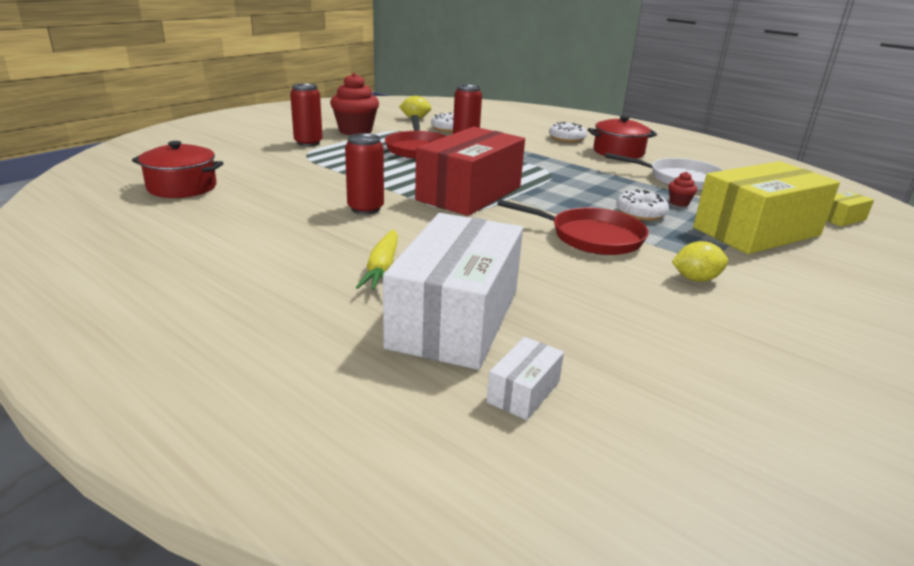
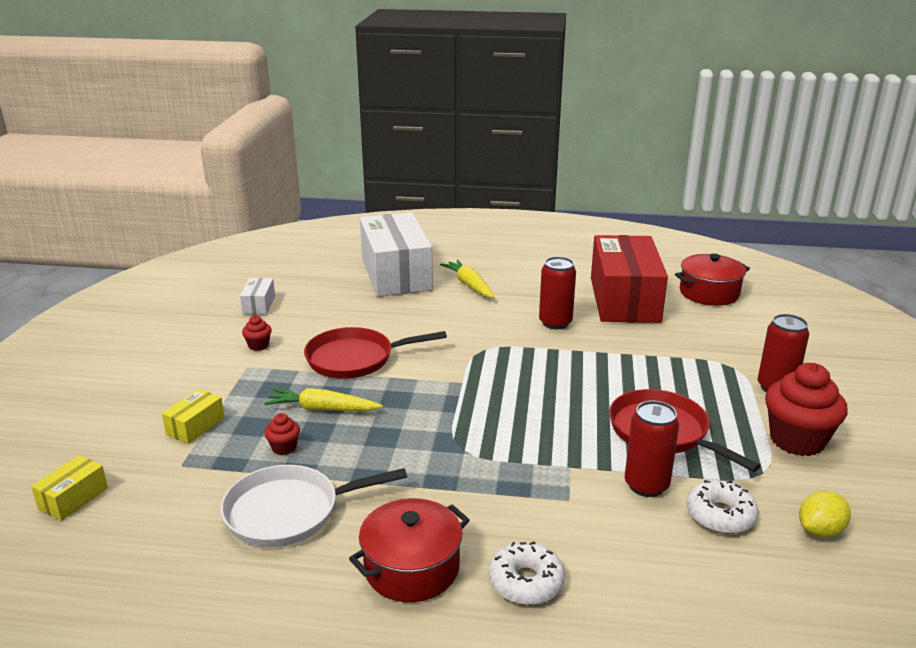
camera: 150 degrees right, 0 degrees up
(469, 193) = (504, 373): red box -> red box (624, 299)
(523, 392) = (336, 258): white box -> white box (259, 305)
(640, 213) = (322, 409): white donut -> yellow carrot
(695, 279) = (258, 345): yellow lemon -> red cupcake
(756, 231) = (195, 426): yellow box -> yellow box, size x0.41

